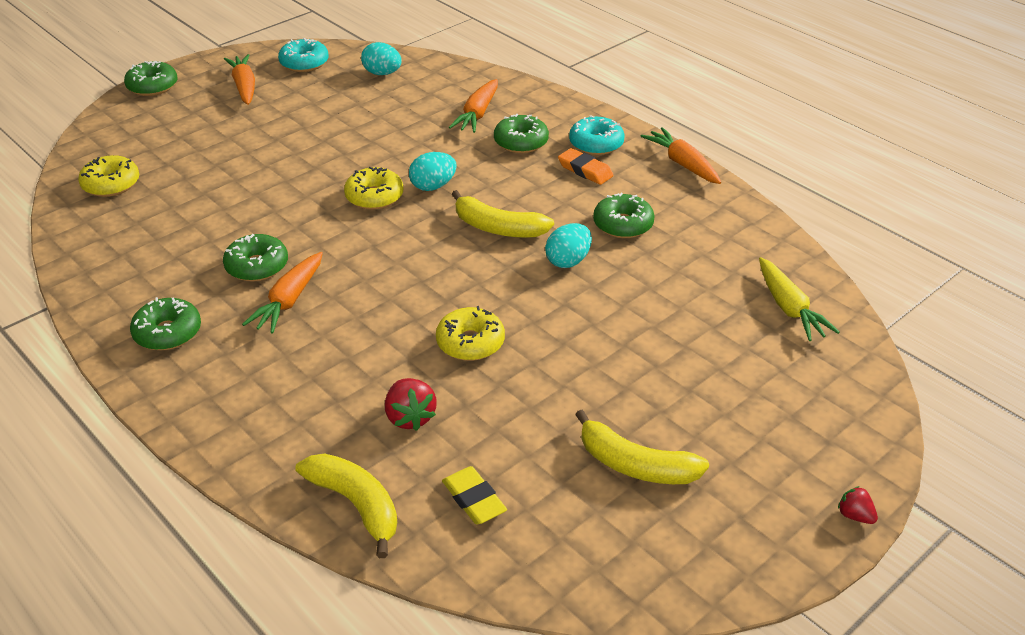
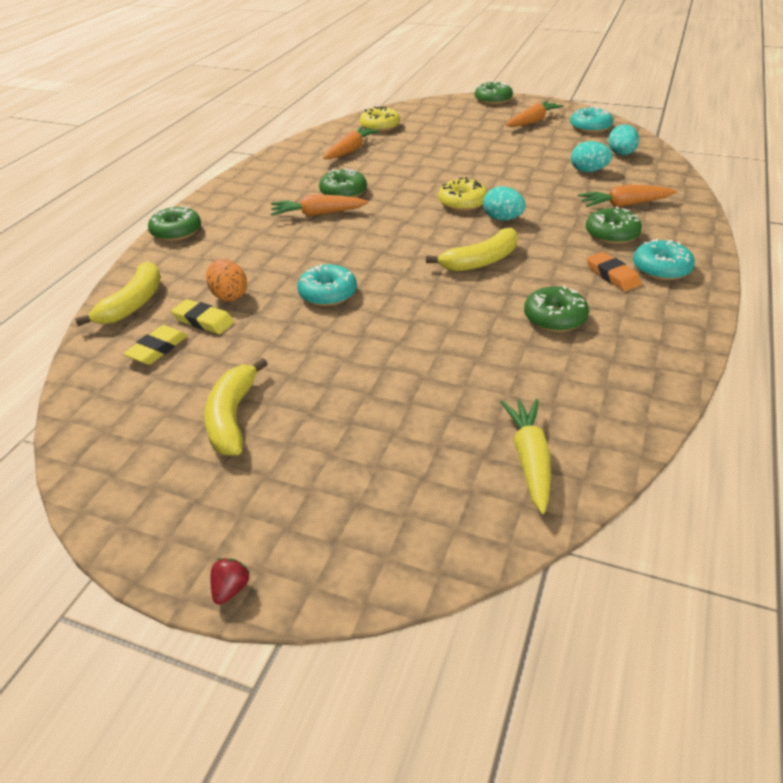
camera: 65 degrees right, 0 degrees up
(168, 333) = (256, 190): green donut -> green donut (176, 232)
(410, 417) = (229, 296): red strawberry -> orange egg
(445, 449) = (203, 321): none -> yellow eraser
(470, 343) = (328, 294): yellow donut -> turquoise donut
(498, 228) = (481, 261): yellow banana -> yellow banana turned 120 degrees counterclockwise
(568, 261) = (471, 306): turquoise egg -> turquoise egg (588, 171)
(585, 170) = (612, 275): orange eraser -> orange eraser turned 45 degrees counterclockwise
(682, 164) = (696, 323): orange carrot -> orange carrot (350, 150)
(789, 308) = (529, 459): yellow carrot -> yellow carrot turned 135 degrees clockwise

